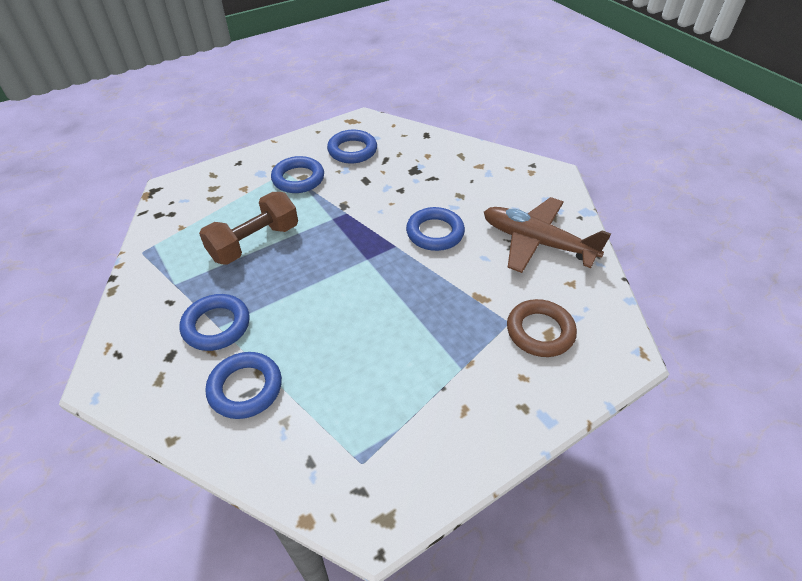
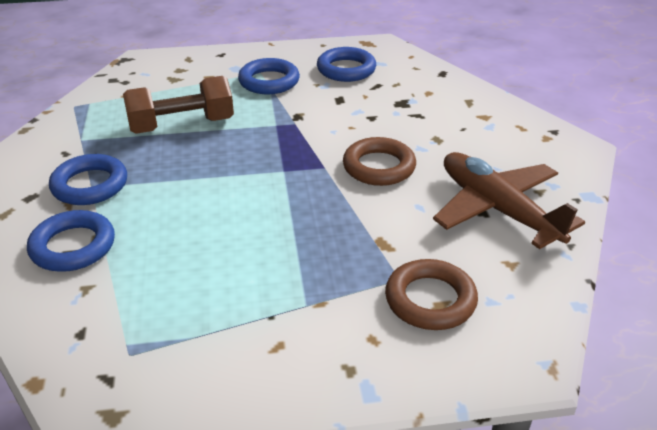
camera: 25 degrees right, 10 degrees down
(435, 233) = (379, 167): blue ring -> brown ring

